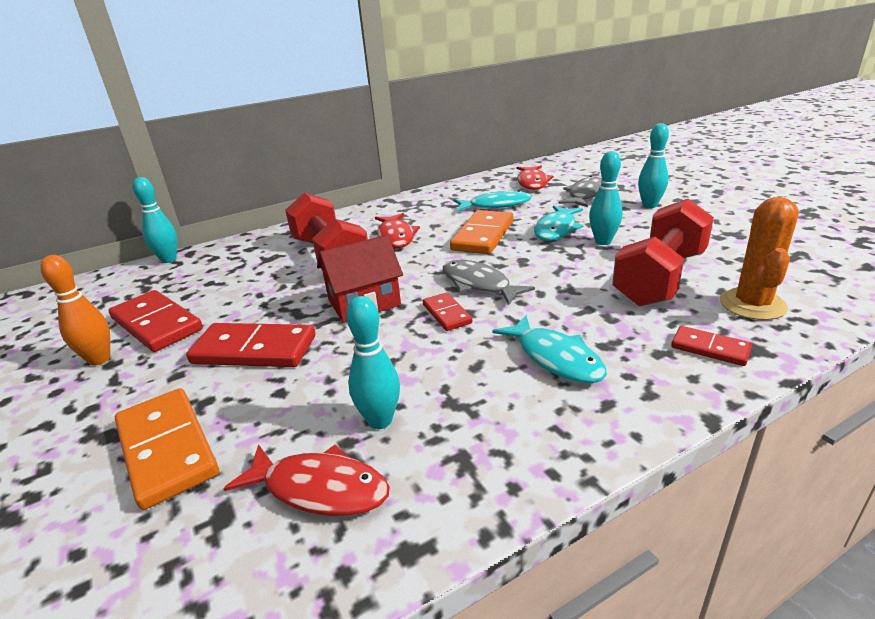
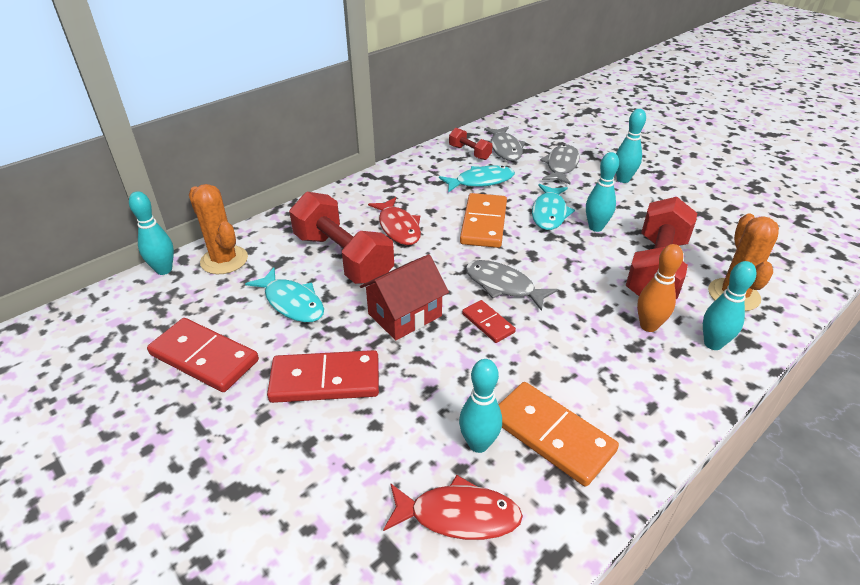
camera: 15 degrees left, 10 degrees up
(99, 359) = (169, 406): orange bowling pin -> orange bowling pin (648, 326)
(166, 449) = (302, 497): orange domino -> orange domino (551, 435)
(223, 255) = (224, 260): none -> orange cactus
(495, 185) = (470, 152): none -> red dumbbell
(532, 183) = (505, 149): red fish -> grey fish
(555, 358) = (598, 364): turquoise fish -> turquoise fish (292, 303)
(710, 348) = (713, 344): red domino -> turquoise bowling pin

